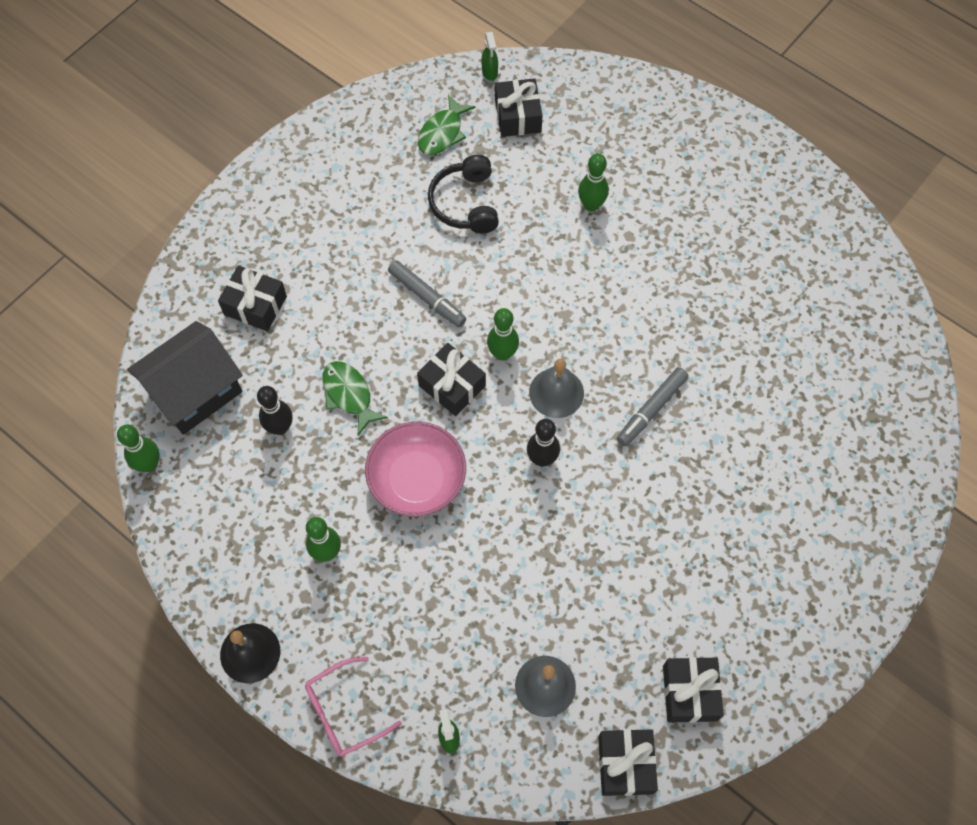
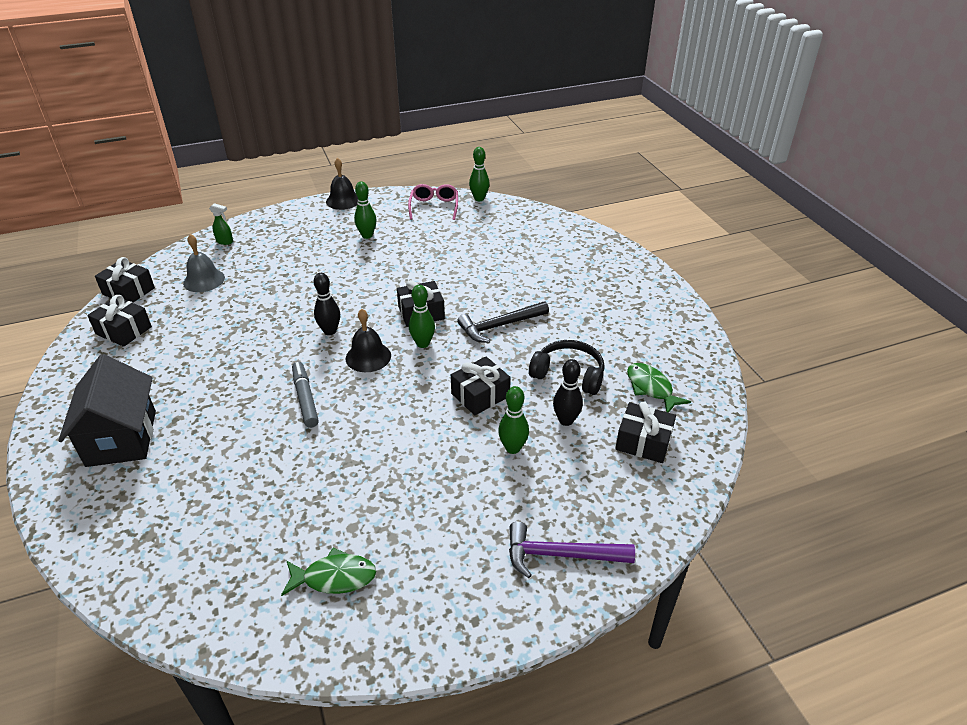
camera: 120 degrees right, 25 degrees down
(195, 392) = (511, 222): black house -> black house (122, 438)
(255, 305) = (554, 256): black gift -> black gift (480, 395)
(280, 427) = (459, 242): black bowling pin -> black bowling pin (566, 420)
(344, 712) = (280, 217): pink glasses -> pink glasses (434, 207)
(349, 395) = (456, 271): green fish -> green fish (334, 577)
(417, 479) = (373, 278): pink bowl -> none
(427, 297) = (499, 326): grey marker -> black hammer
(489, 72) = (708, 444): green spray bottle -> none
(556, 392) = (368, 357): grey bell -> black bell
(673, 128) = (560, 554): none -> purple hammer

